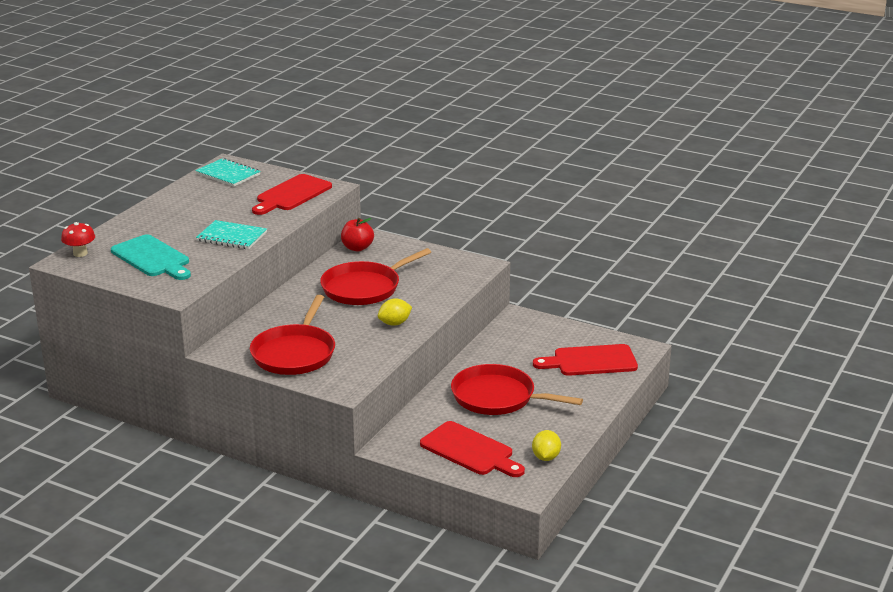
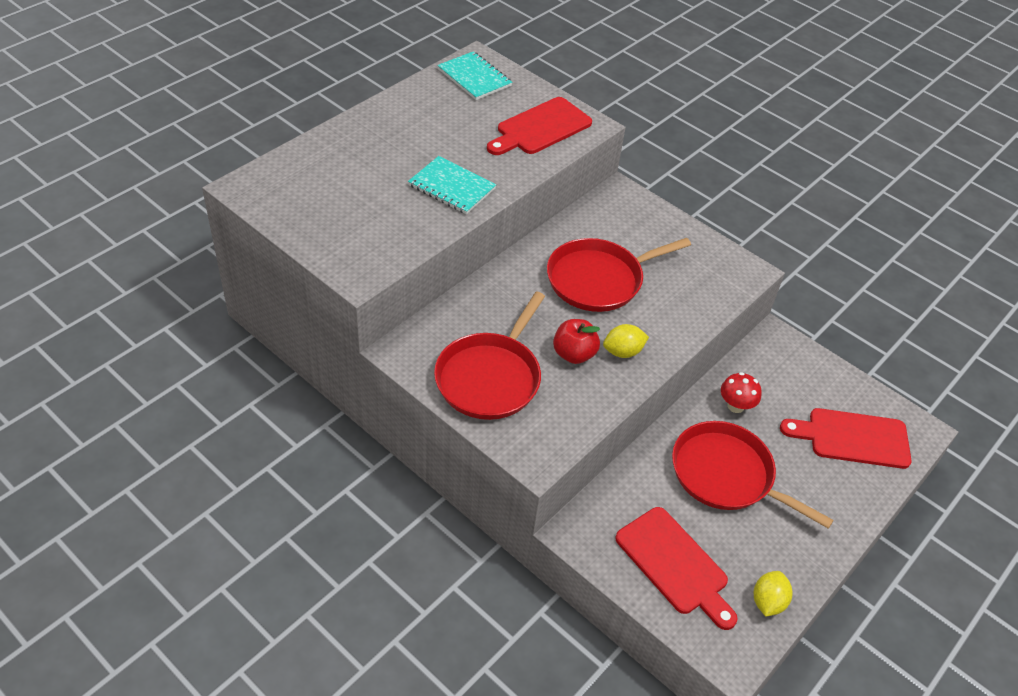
camera: 10 degrees right, 20 degrees up
(80, 253) = (267, 177): red mushroom -> red mushroom (735, 406)
(152, 258) = (348, 204): turquoise cutting board -> none
(357, 248) = (605, 208): red apple -> red apple (574, 354)

